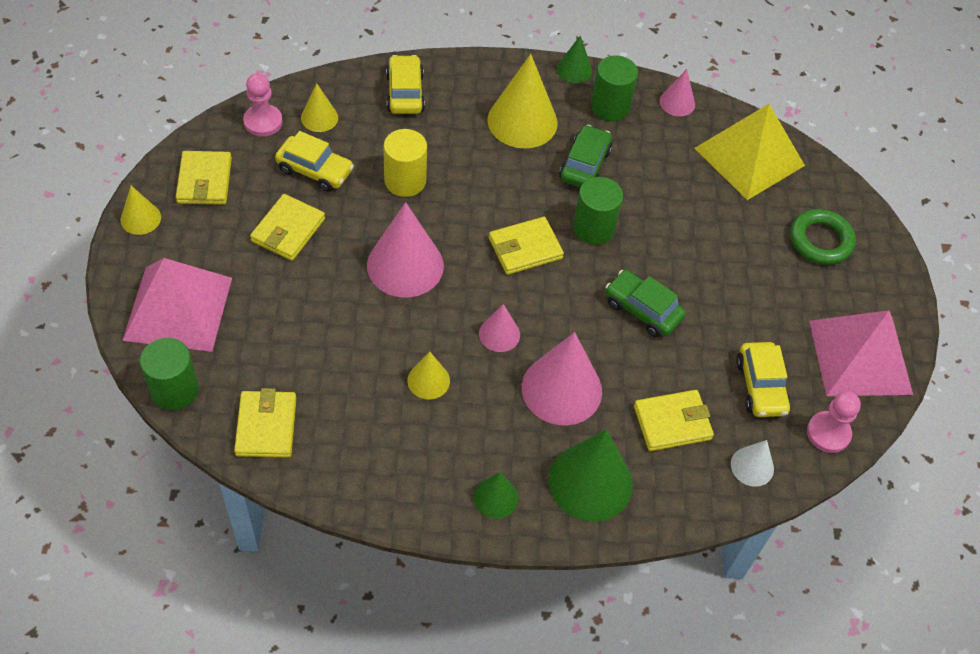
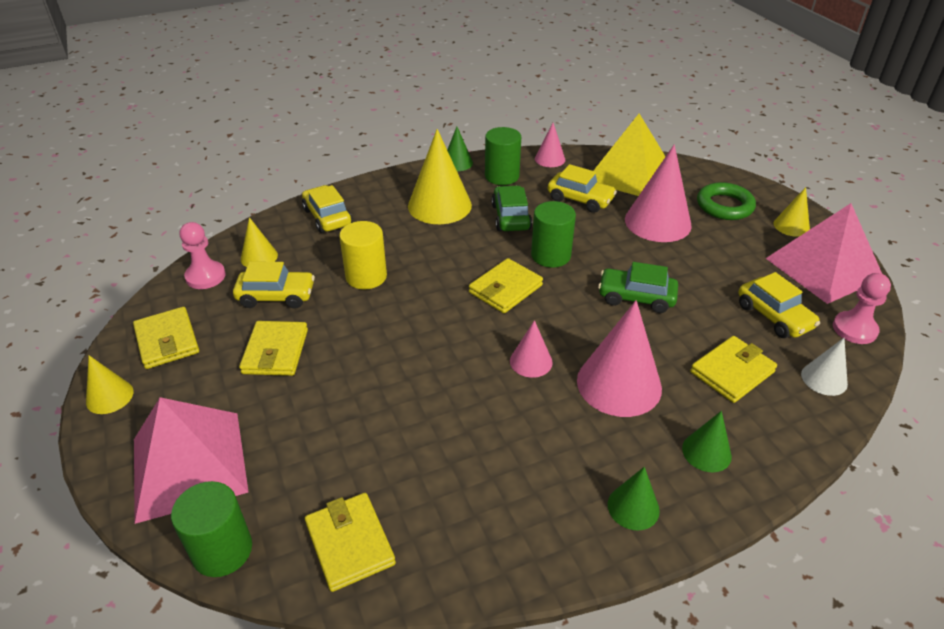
camera: 20 degrees left, 15 degrees down
(405, 265) = (407, 339): pink cone -> pink cone (657, 222)
(428, 380) = (493, 427): yellow cone -> yellow cone (791, 226)
(590, 482) = (706, 452): green cone -> green cone, size x0.52
(671, 170) = (580, 199): none -> yellow car

